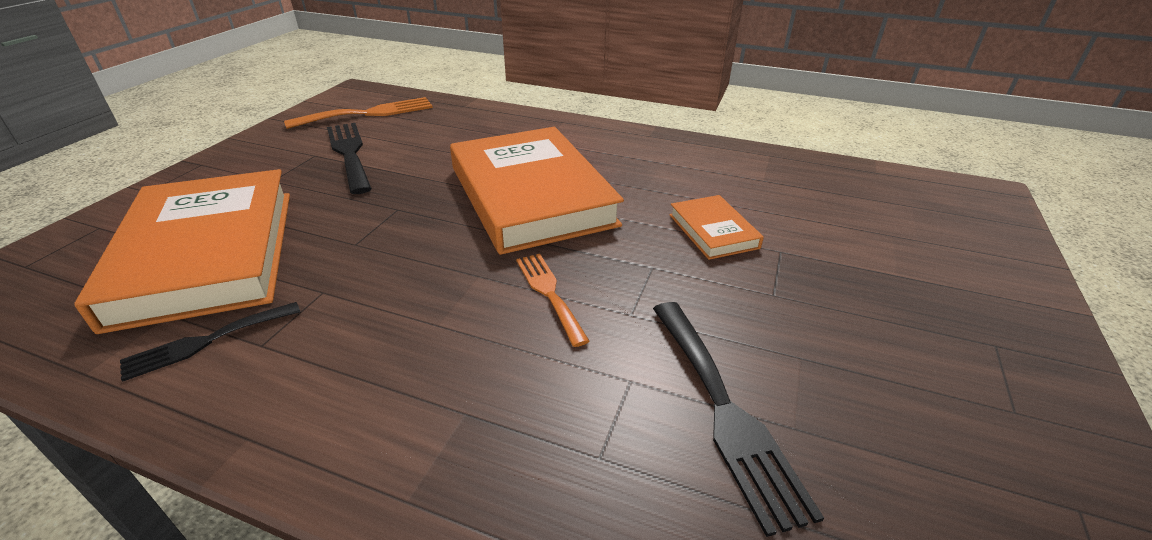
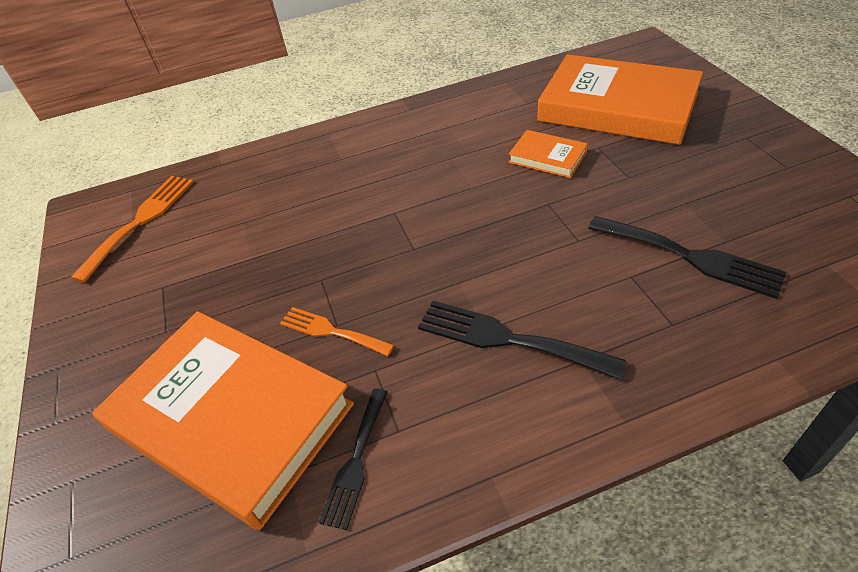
camera: 35 degrees left, 10 degrees up
(349, 153) = (193, 265): black fork -> black fork (507, 339)
(531, 195) = (401, 206): orange book -> orange book (617, 107)
(549, 293) = (517, 261): orange fork -> orange fork (331, 331)

